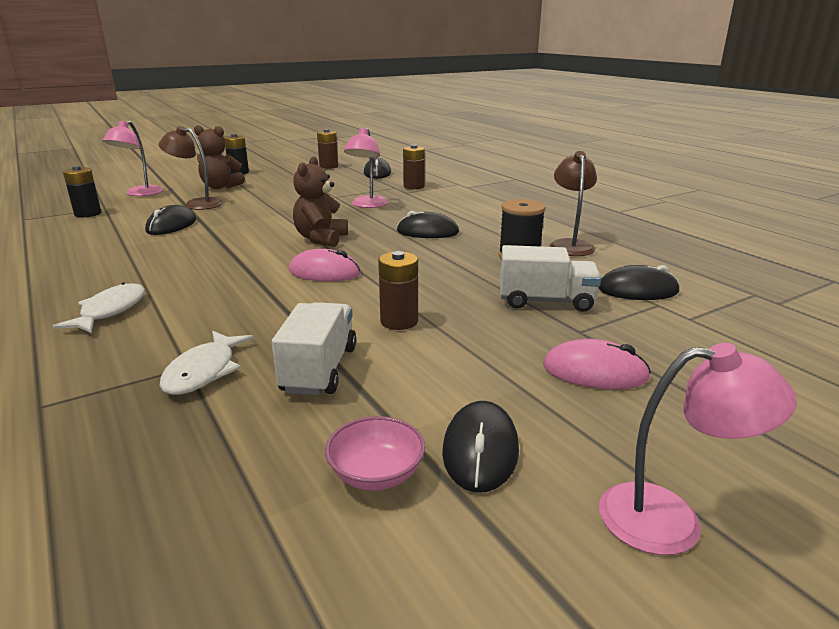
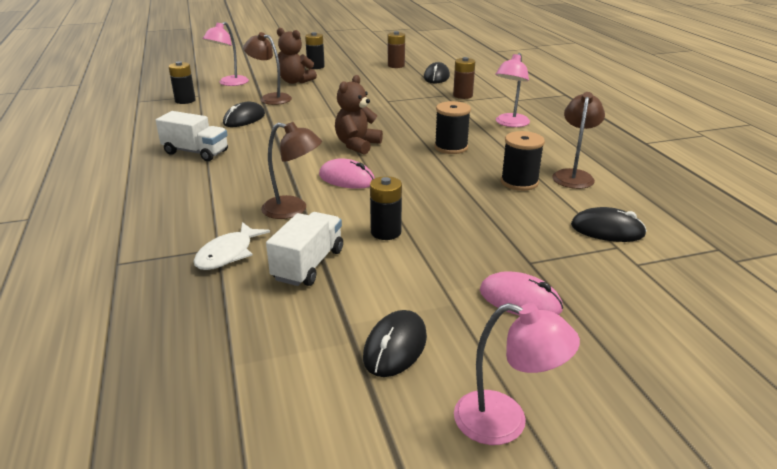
camera: 15 degrees right, 5 degrees up
(110, 311) = (179, 194): white fish -> none
(272, 311) = (293, 210): none -> brown lamp
(367, 205) = (411, 113): pink lamp -> pink lamp (510, 123)
(376, 474) = (315, 350): pink bowl -> none
(399, 321) = (386, 232): brown battery -> black battery
(427, 232) = (451, 147): black mouse -> black spool
(546, 301) = (517, 230): white truck -> white truck (196, 152)

